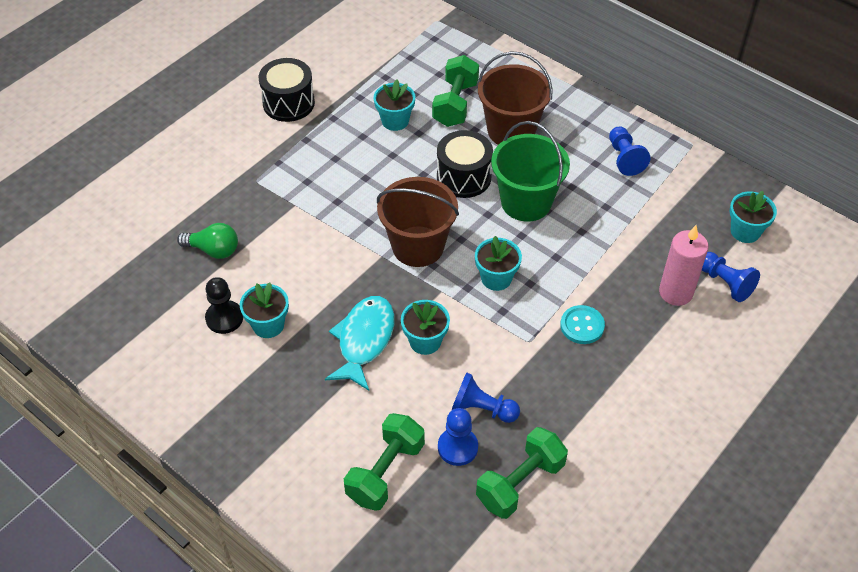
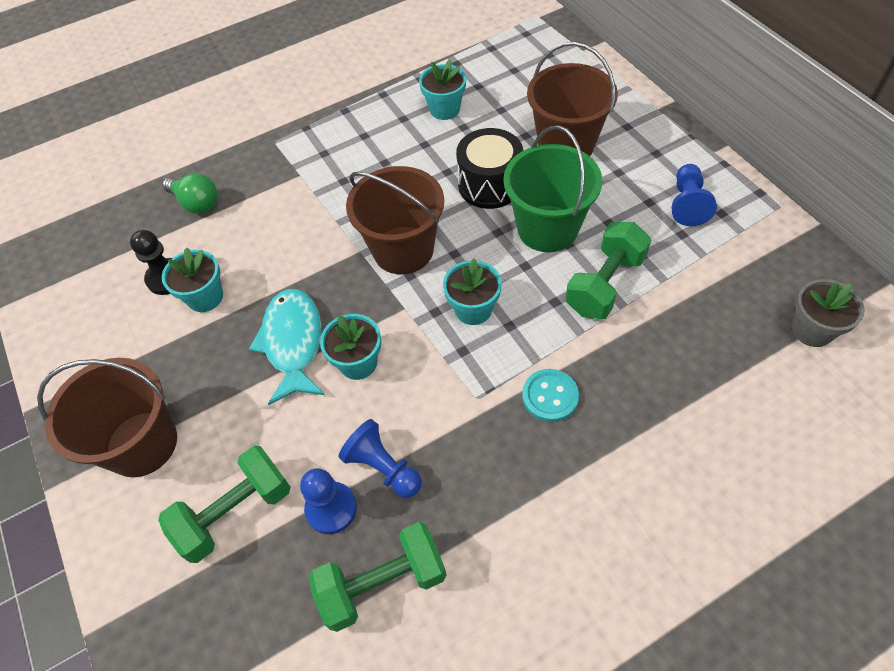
camera: 25 degrees right, 5 degrees up
(281, 448) = (142, 444): none -> brown bucket
(288, 103) = (347, 71): black drum -> none
(364, 340) = (293, 343): turquoise fish -> turquoise fish turned 45 degrees counterclockwise
(455, 104) = (517, 104): green dumbbell -> green dumbbell (604, 284)
(675, 292) = (688, 386): pink candle -> none
(725, 283) = (759, 391): blue pawn -> none
(745, 231) = (812, 330): turquoise flower pot -> grey flower pot

